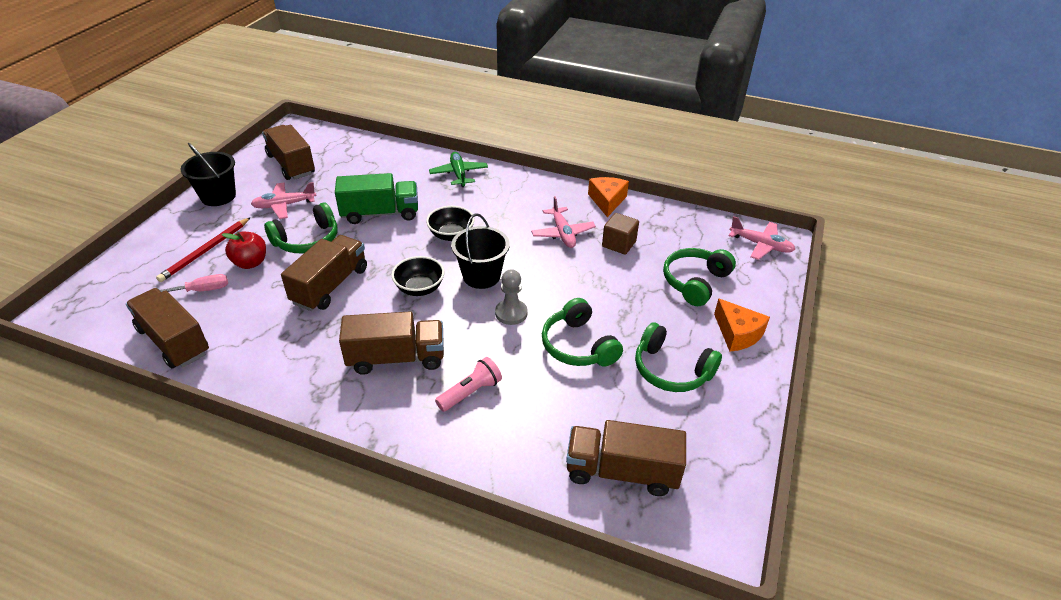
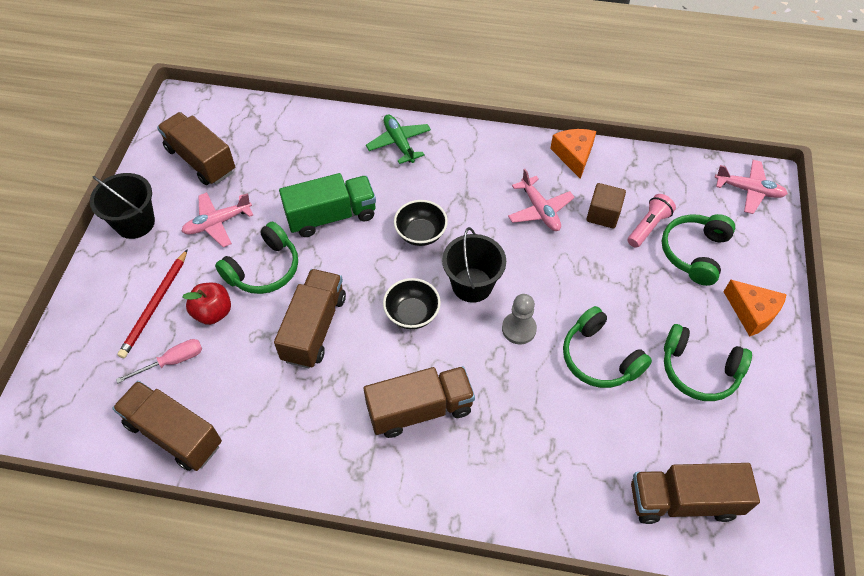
camera: 10 degrees left, 15 degrees up
(471, 392) = (510, 437): pink flashlight -> pink flashlight (648, 227)

